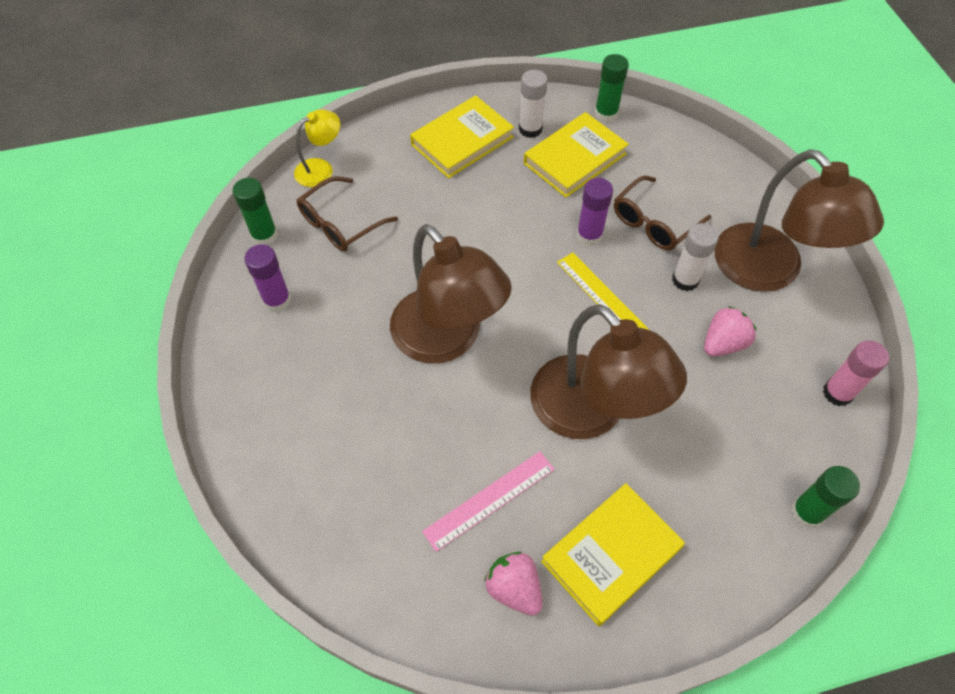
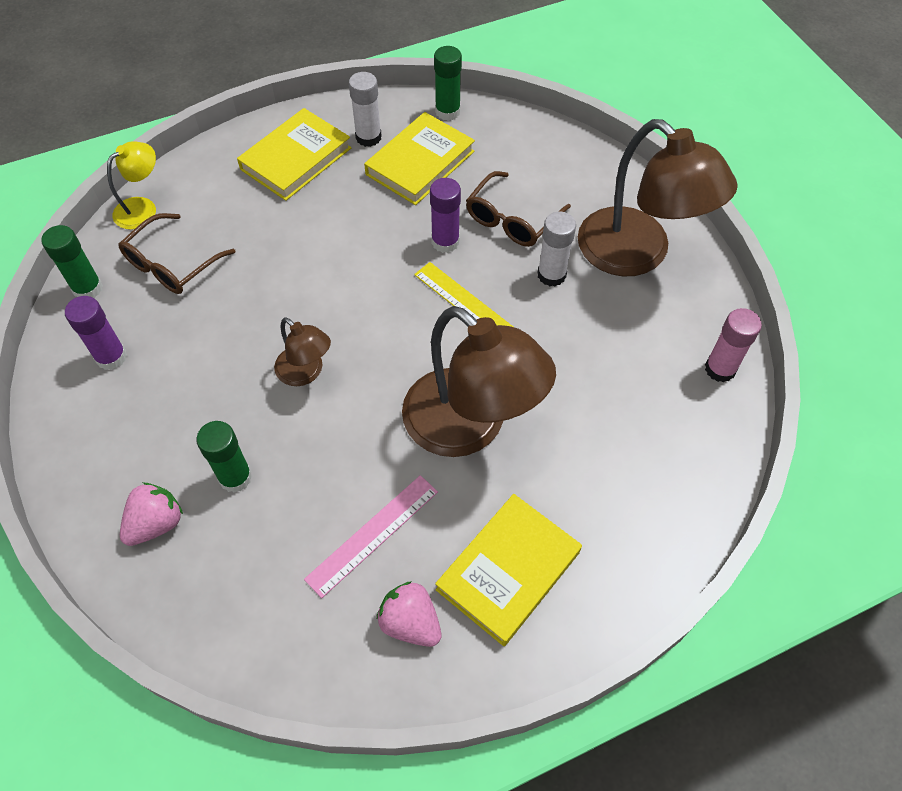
camera: 10 degrees left, 0 degrees up
(447, 339) = (306, 372): brown lamp -> brown lamp, size x0.48
(723, 343) = (598, 335): pink strawberry -> pink strawberry (156, 523)
(807, 512) = (703, 494): green glue stick -> green glue stick (235, 477)

